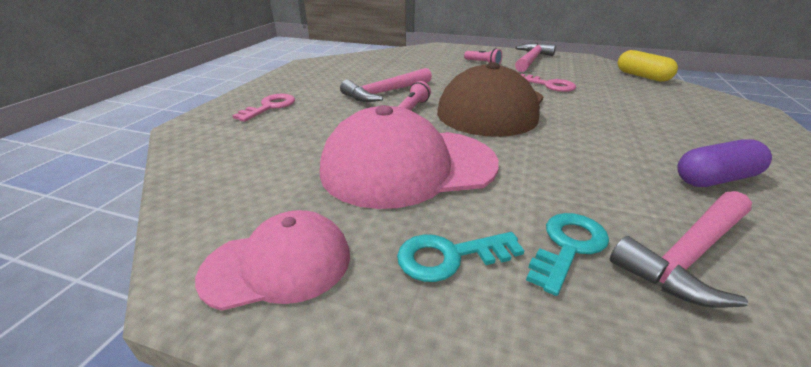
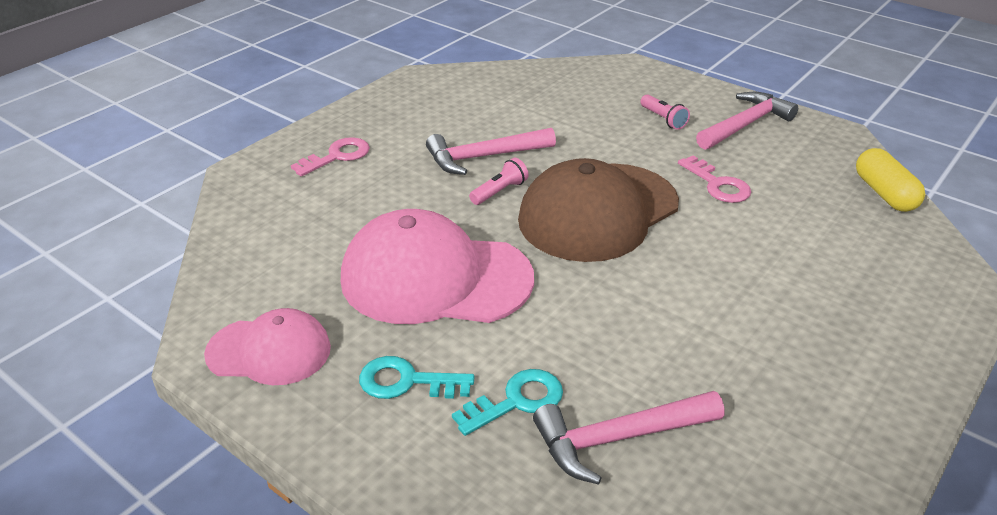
camera: 20 degrees right, 5 degrees up
(715, 179) = (757, 375): purple capsule -> none

